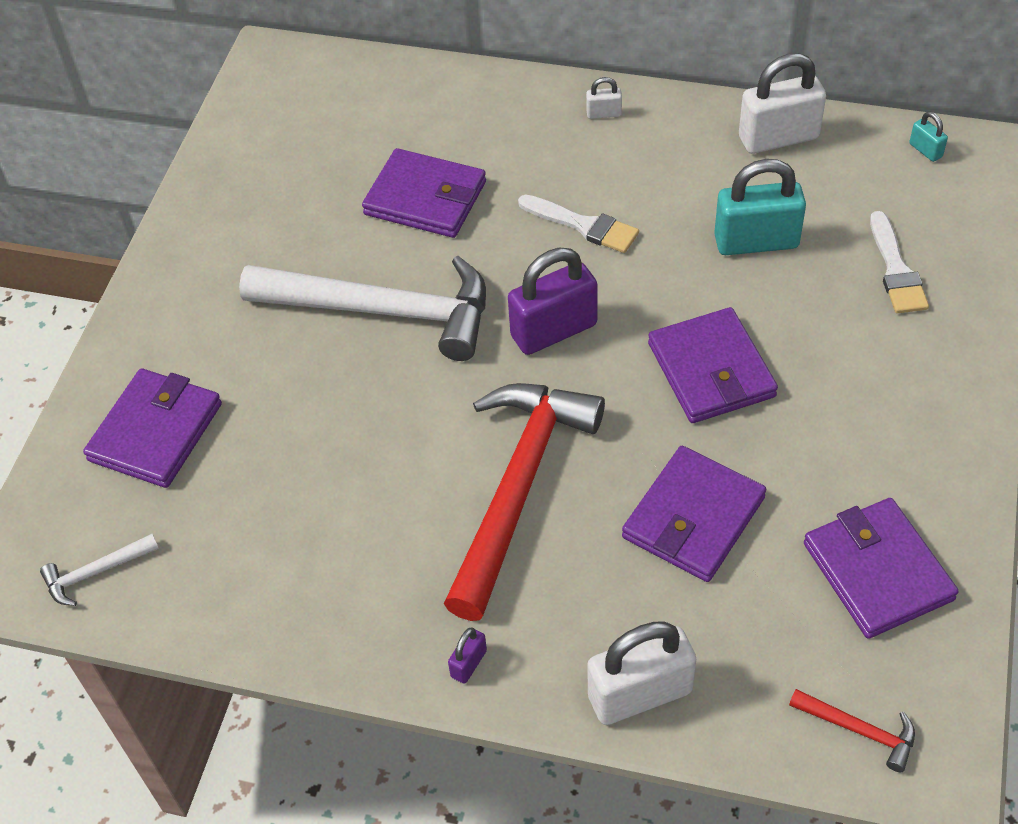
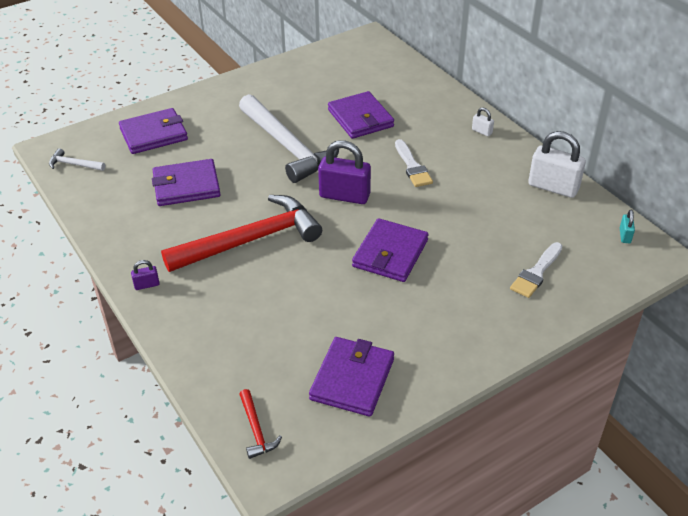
camera: 40 degrees right, 10 degrees down
(640, 694) = (191, 345): white padlock -> none
(693, 518) = (303, 300): purple wallet -> purple wallet (186, 186)
(756, 242) = (482, 220): turquoise padlock -> none

